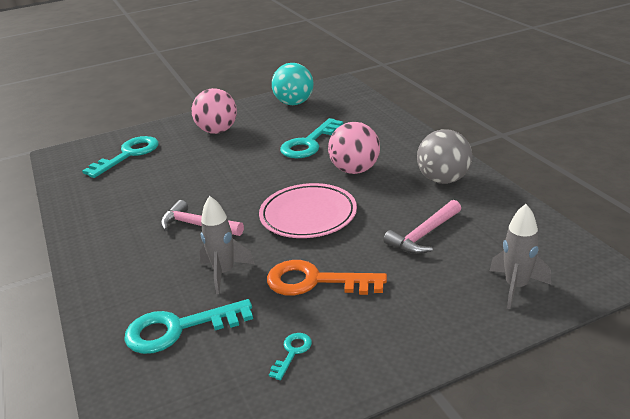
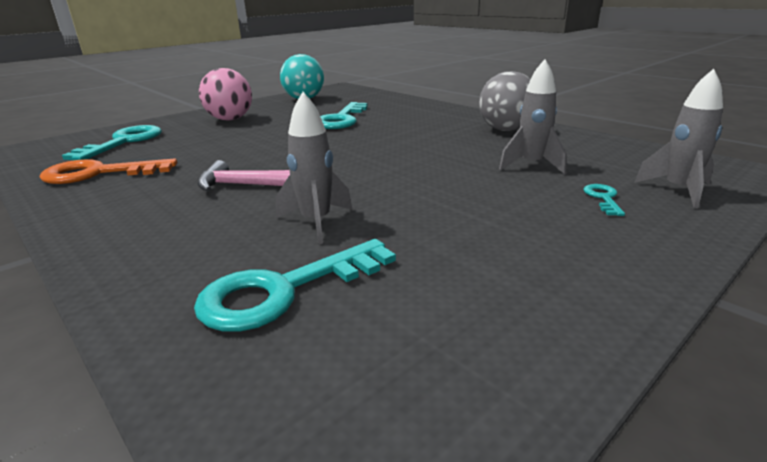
camera: 20 degrees left, 5 degrees down
(292, 352) = (485, 290): turquoise key -> turquoise key (603, 198)
(308, 215) = (385, 164): pink plate -> none
(315, 281) = (446, 215): orange key -> orange key (99, 173)
(355, 170) = (408, 131): pink ball -> none
(424, 235) = (531, 165): pink hammer -> grey rocket

